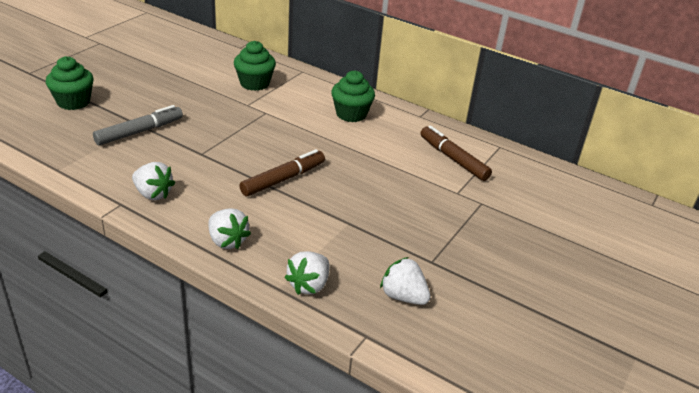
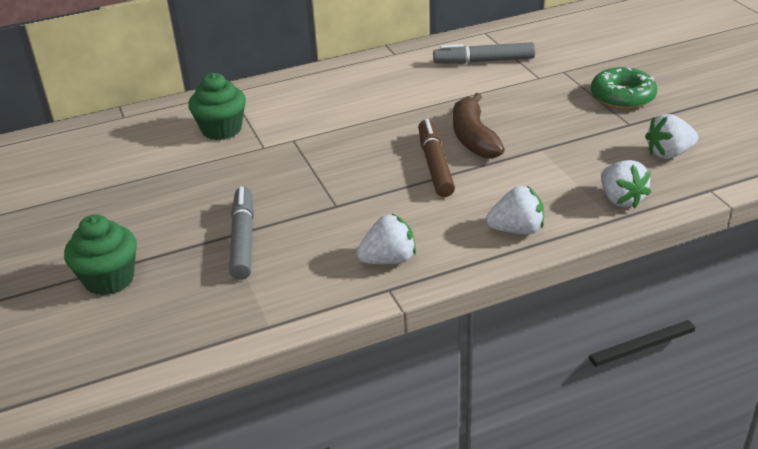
camera: 50 degrees left, 0 degrees up
(335, 186) = (473, 137): none -> brown banana
(351, 114) = (352, 89): green cupcake -> none
(453, 159) = (484, 61): brown marker -> grey marker
(473, 246) = (622, 97): none -> green donut

